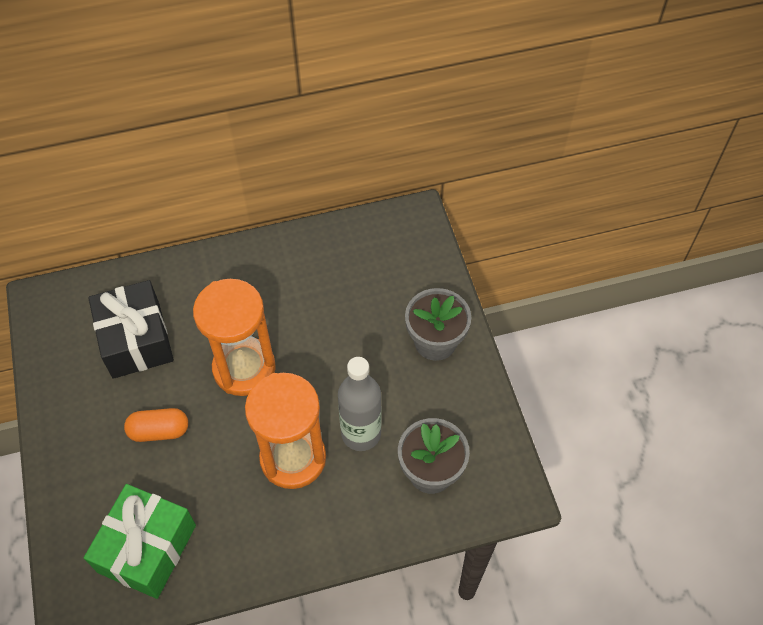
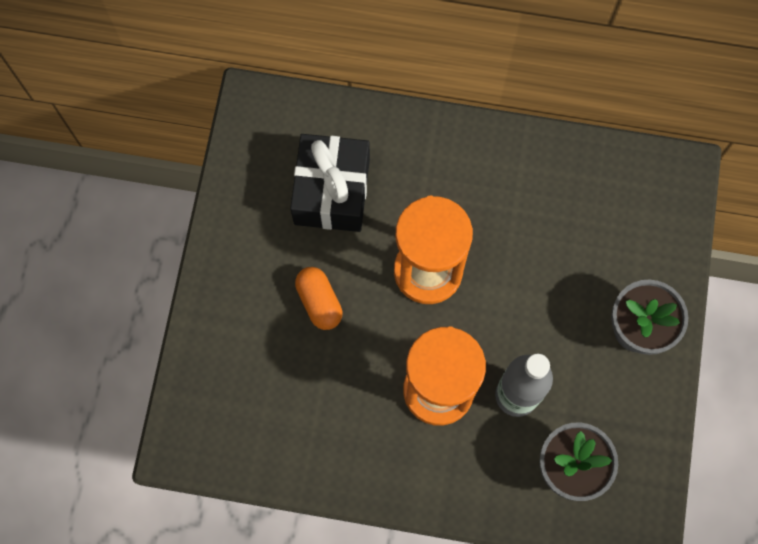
camera: 25 degrees right, 15 degrees up
(147, 548) = (265, 418): green gift -> none
(159, 431) = (319, 302): orange capsule -> orange capsule turned 45 degrees clockwise

